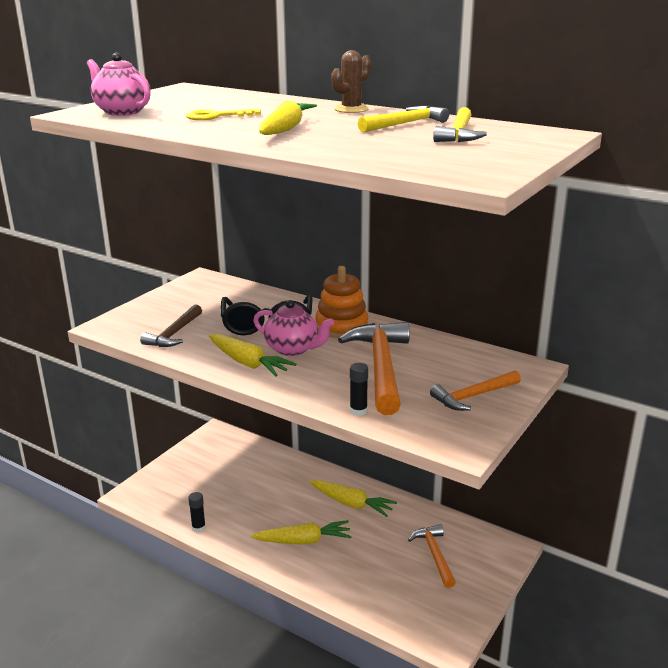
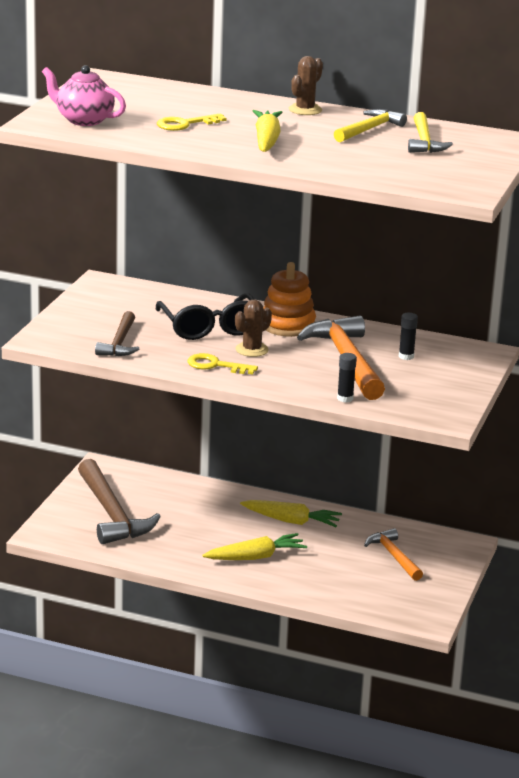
camera: 15 degrees left, 0 degrees up
(198, 527) = (138, 556): black glue stick -> black glue stick (406, 356)
(199, 480) = (112, 514): none -> brown hammer
(248, 363) = (216, 365): yellow carrot -> yellow key
(293, 349) = (252, 350): pink teapot -> brown cactus
(473, 396) = (442, 379): orange hammer -> none

